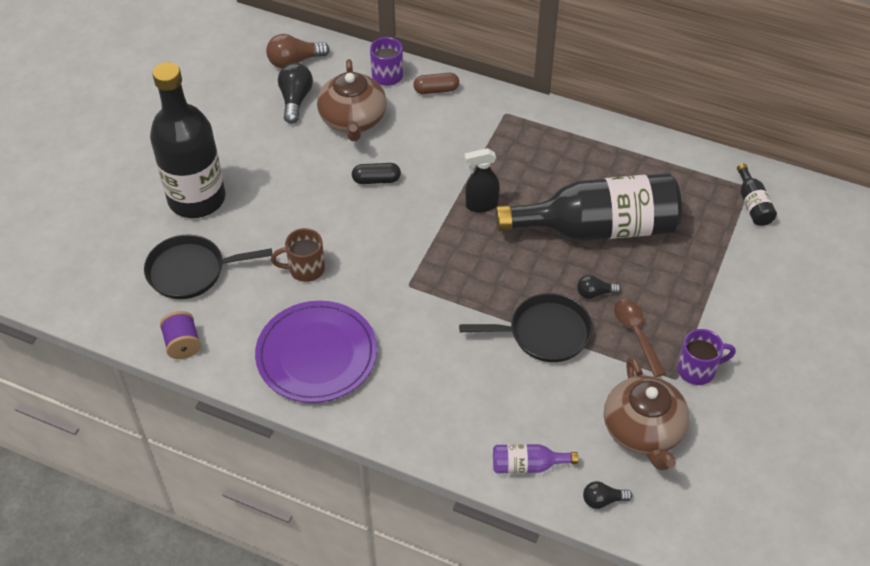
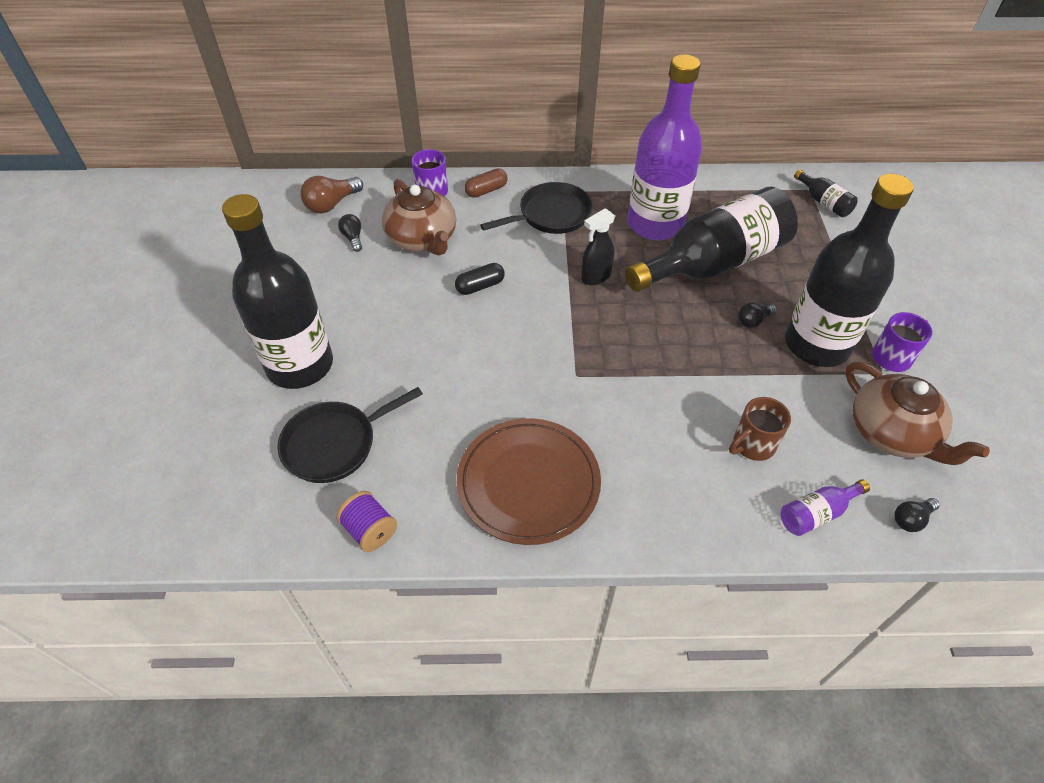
camera: 25 degrees left, 0 degrees up
(295, 100) = (353, 238): black light bulb -> black light bulb, size x0.60
(305, 269) = (460, 397): brown mug -> brown mug (752, 445)
(317, 355) = (528, 483): purple plate -> brown plate
(545, 333) = (736, 374): black pan -> black pan (551, 215)
(570, 173) = (655, 224): none -> purple bottle
(636, 334) = (816, 344): brown spoon -> black bottle

